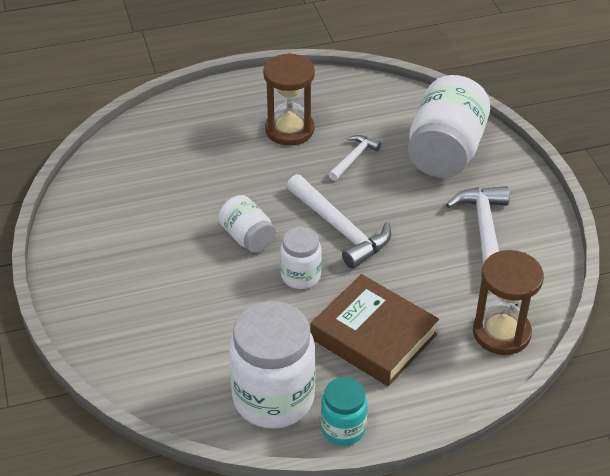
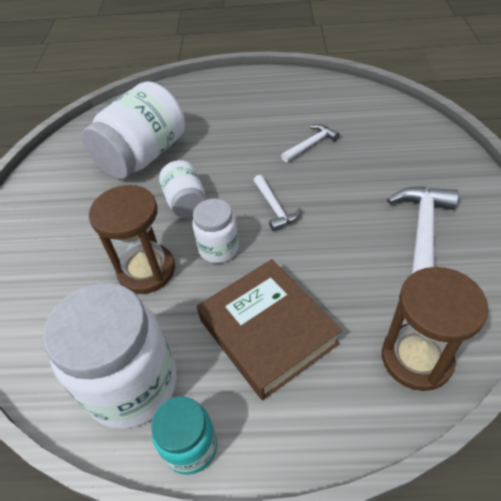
camera: 20 degrees right, 5 degrees up
(289, 130) = (263, 114): brown hourglass -> brown hourglass (146, 270)
(340, 229) = (275, 208): white hammer -> white hammer, size x0.56
(445, 152) = (400, 150): white jar -> white jar (143, 156)

